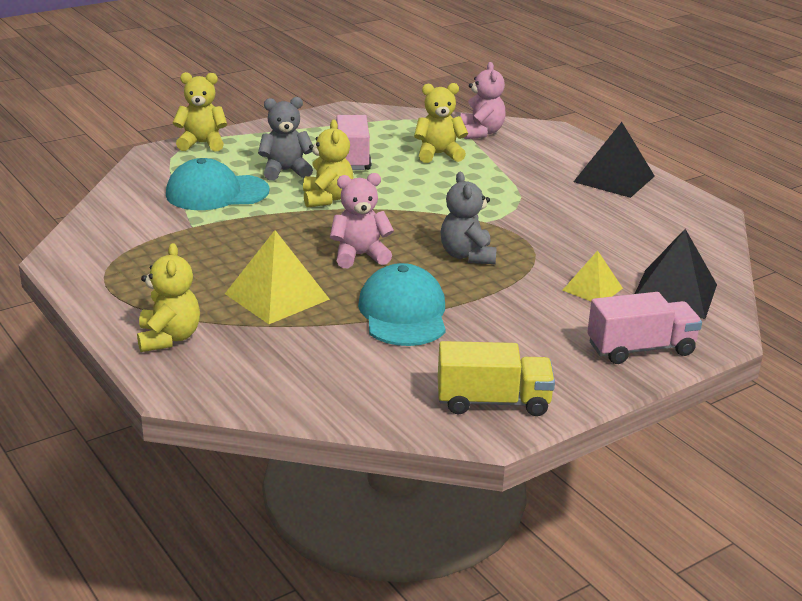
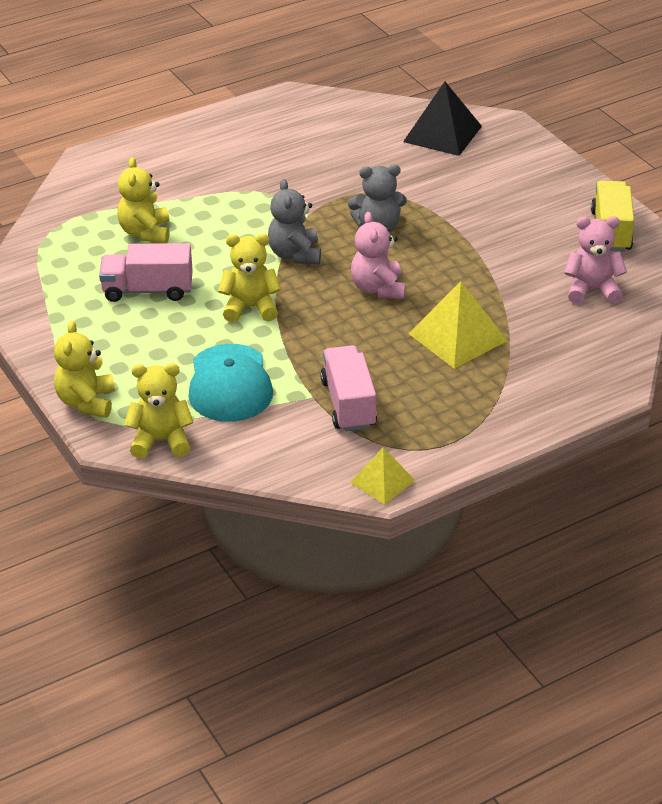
camera: 85 degrees left, 10 degrees up
(169, 338) = (536, 397): yellow teddy bear -> yellow teddy bear (161, 441)
(286, 171) = (176, 336): grey teddy bear -> grey teddy bear (295, 255)
(403, 313) = (483, 267): turquoise cap -> none
(481, 132) = (90, 202): pink teddy bear -> pink teddy bear (592, 290)
(592, 289) = (436, 170): yellow pyramid -> yellow pyramid (382, 481)
(614, 179) = (219, 135): black pyramid -> none
(640, 349) = (529, 159): pink truck -> pink truck (348, 404)

